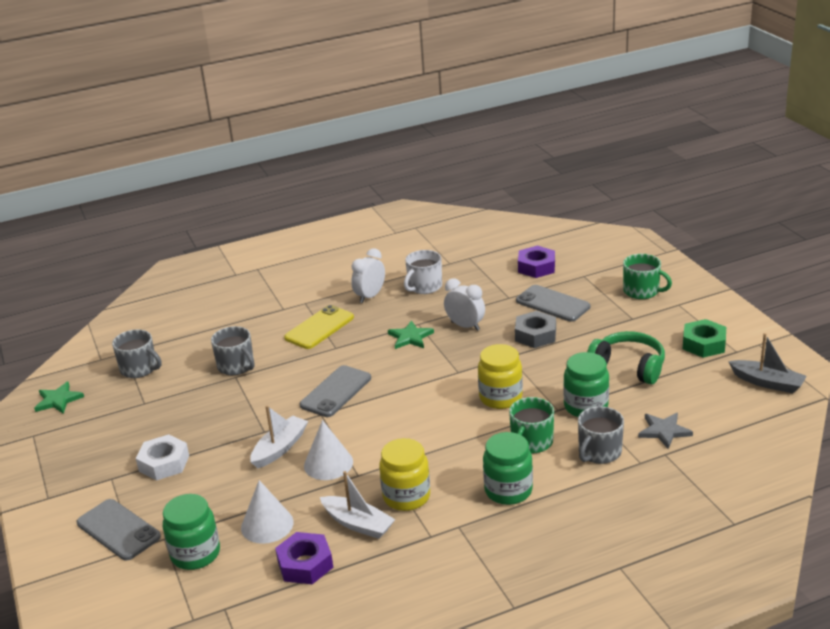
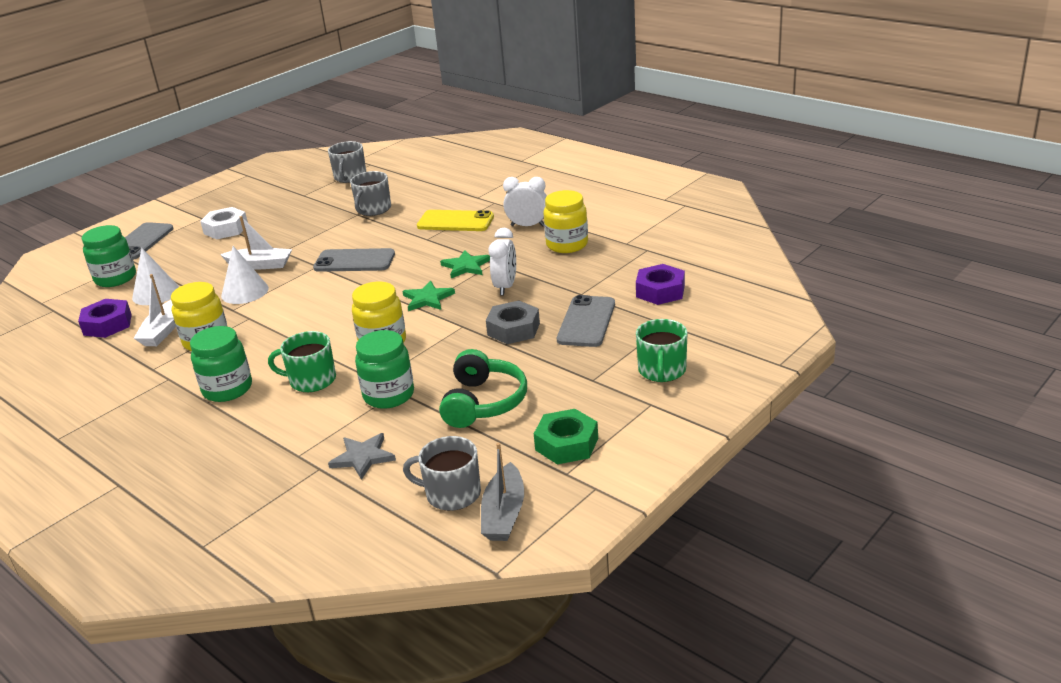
camera: 65 degrees right, 0 degrees up
(58, 400) = (294, 166): green star -> green star (428, 298)
(424, 286) = (567, 245): white mug -> yellow jar
(599, 452) = (308, 424): grey mug -> grey mug (452, 494)

